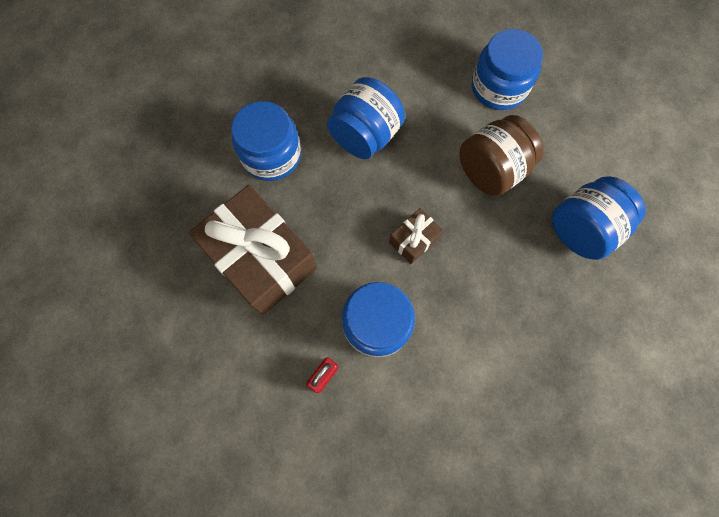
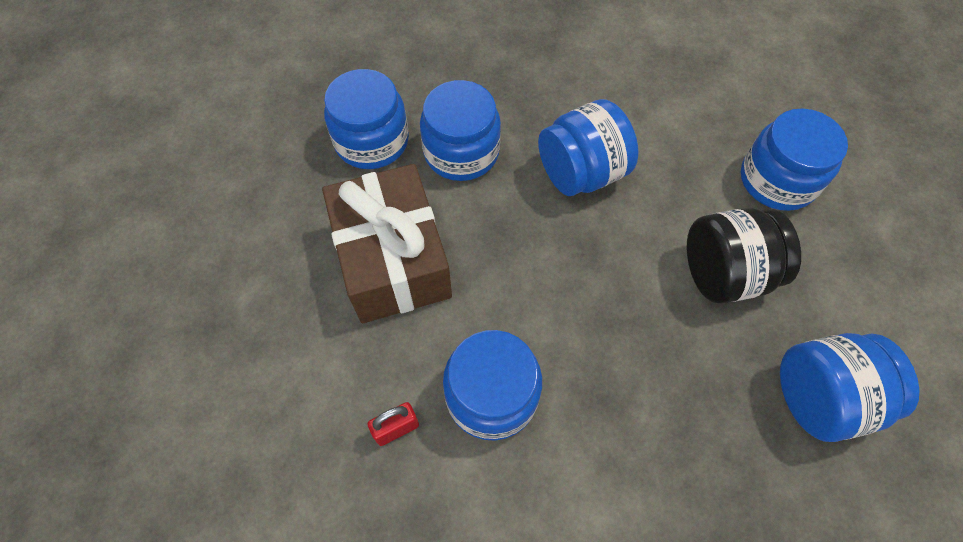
camera: 25 degrees right, 10 degrees down
(199, 174) = (372, 141): none -> blue jar
(414, 240) = (586, 315): brown gift -> none
(491, 170) = (724, 273): brown jar -> black jar

